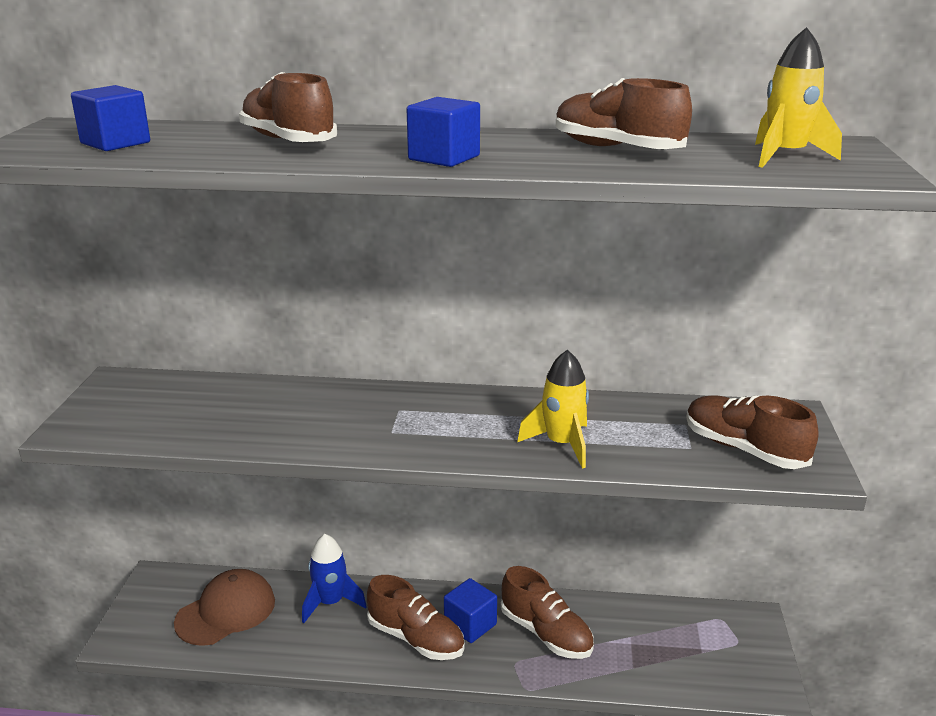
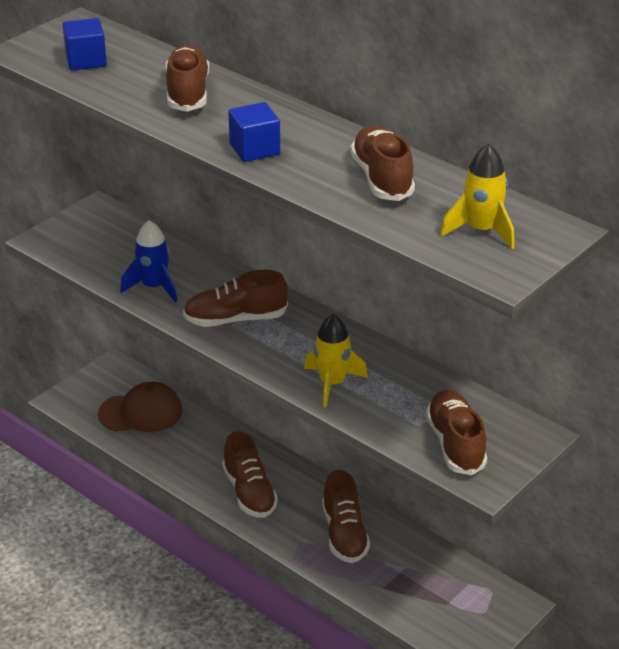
camera: 35 degrees right, 10 degrees up
(330, 602) = (214, 439): blue rocket -> blue rocket (154, 287)
(390, 425) = (235, 319): none -> brown shoe
(470, 625) = (296, 501): blue cube -> none

